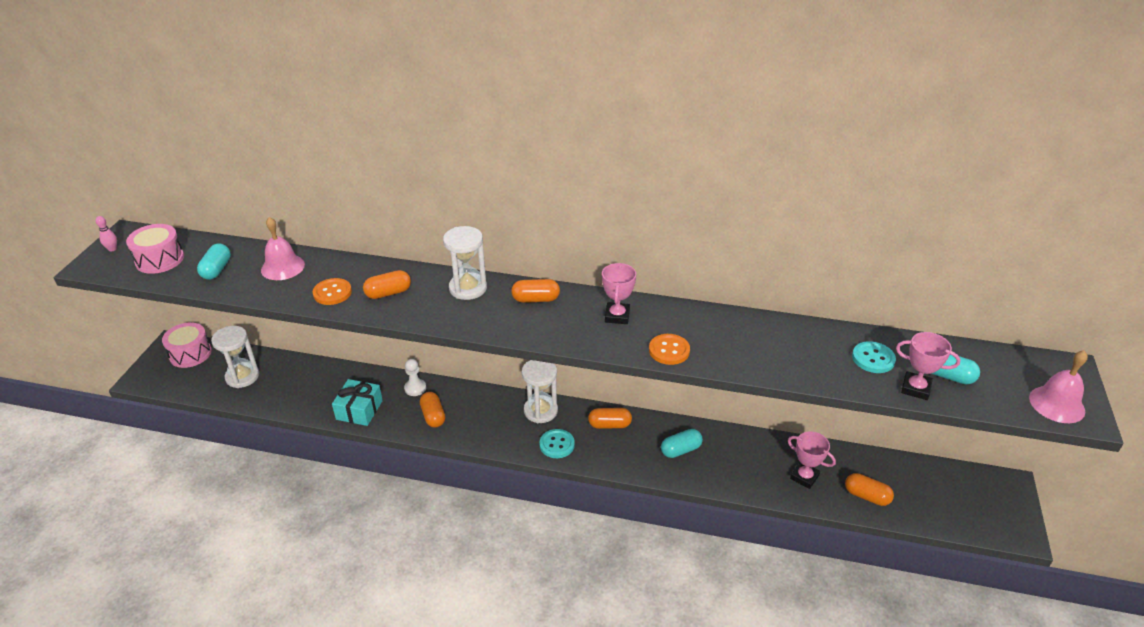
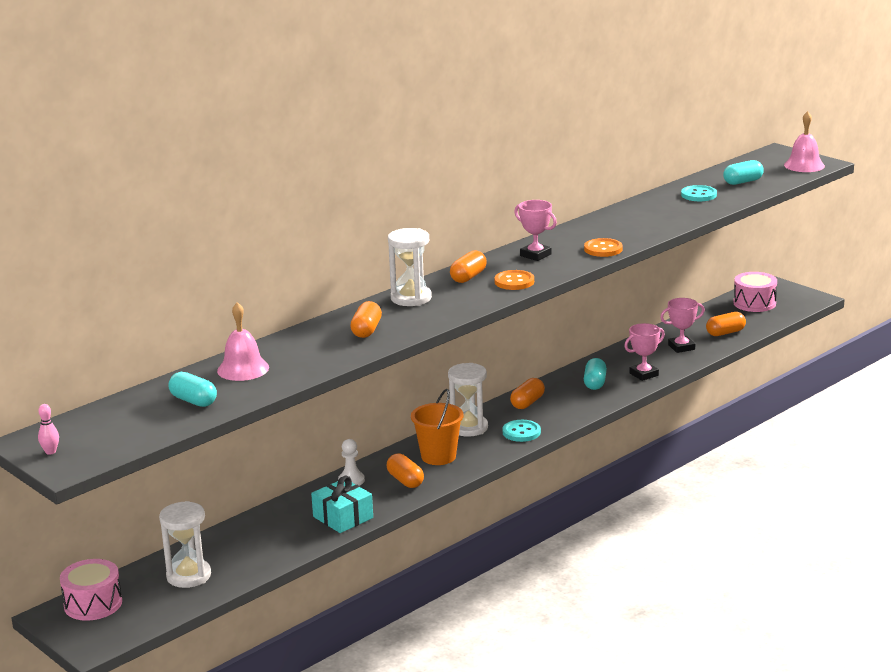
camera: 55 degrees left, 15 degrees down
(160, 259) = (121, 428): pink drum -> pink drum (754, 303)
(332, 293) = (327, 353): orange button -> orange button (514, 282)
(433, 416) = (405, 480): orange capsule -> orange capsule turned 45 degrees clockwise
(482, 416) = (438, 456): none -> orange bucket
(915, 388) = (743, 193): pink trophy -> pink trophy (644, 374)

